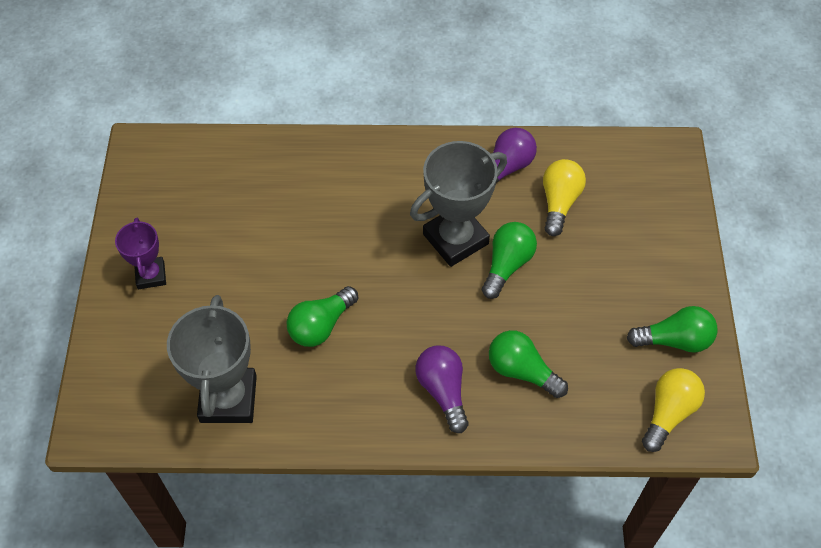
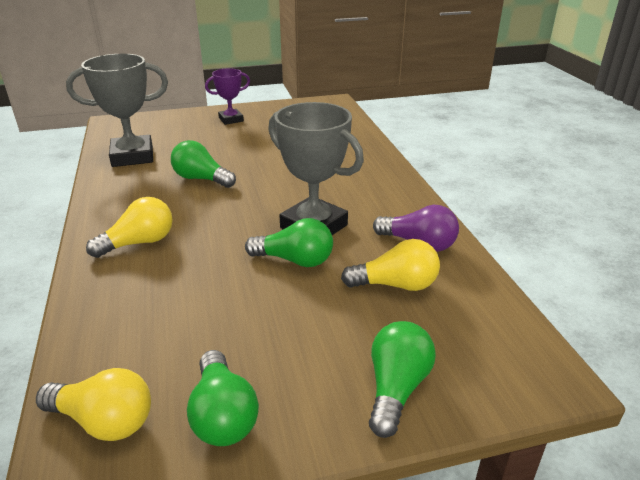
camera: 75 degrees right, 25 degrees down
(443, 391) = (139, 243): purple light bulb -> yellow light bulb
(522, 371) = (164, 287): green light bulb -> green light bulb (396, 388)

